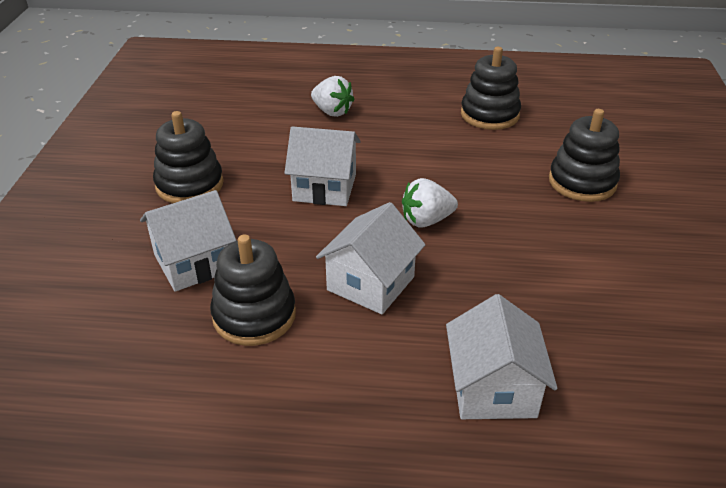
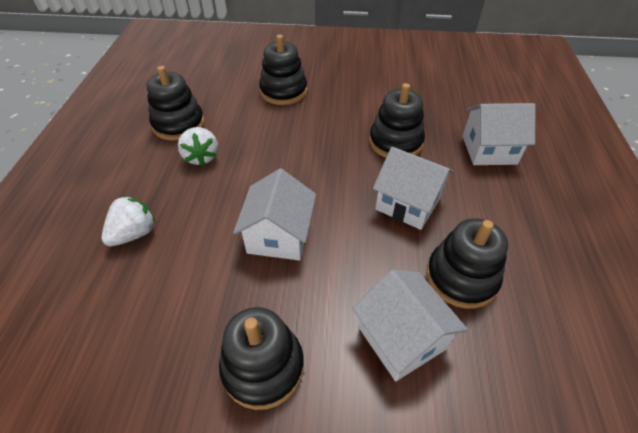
camera: 90 degrees left, 10 degrees up
(426, 220) = (328, 170): white strawberry -> white strawberry (201, 157)
(491, 282) = (395, 142): none -> black stacking toy

